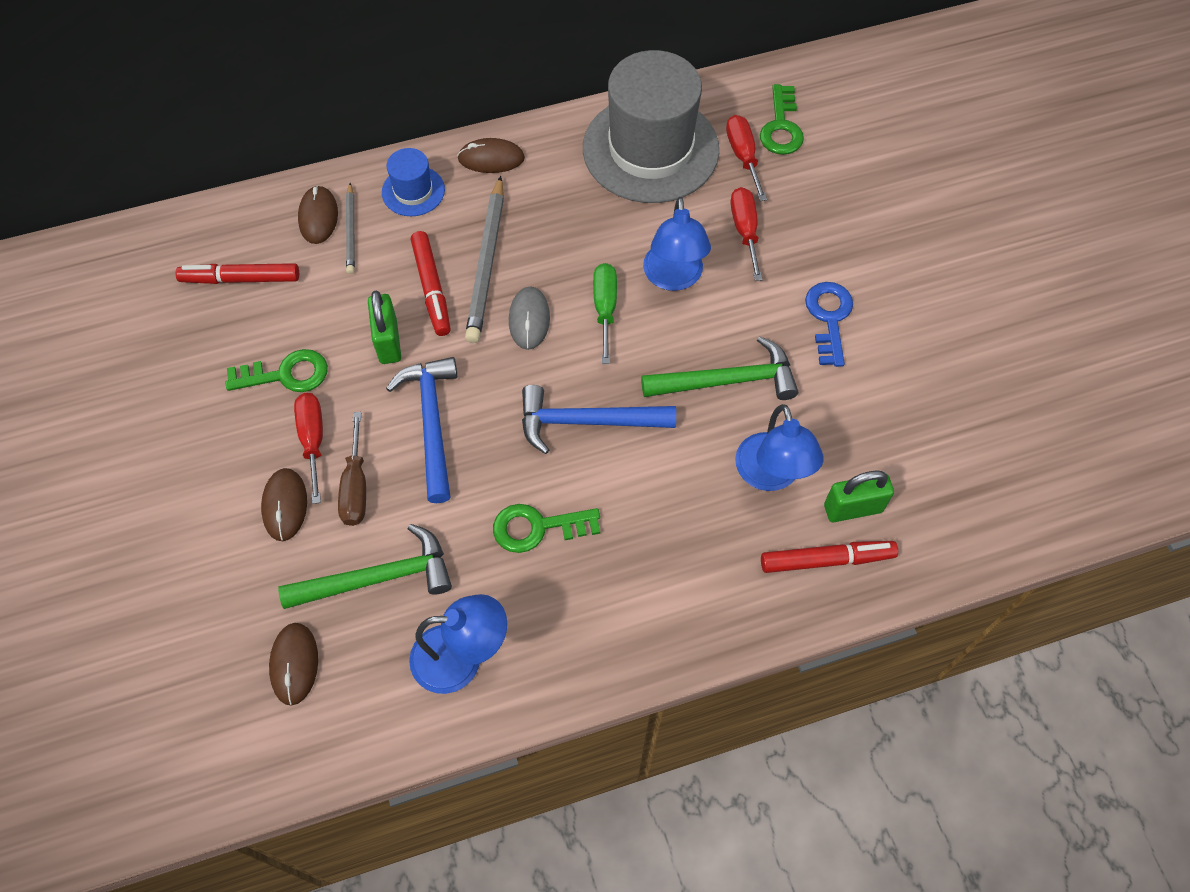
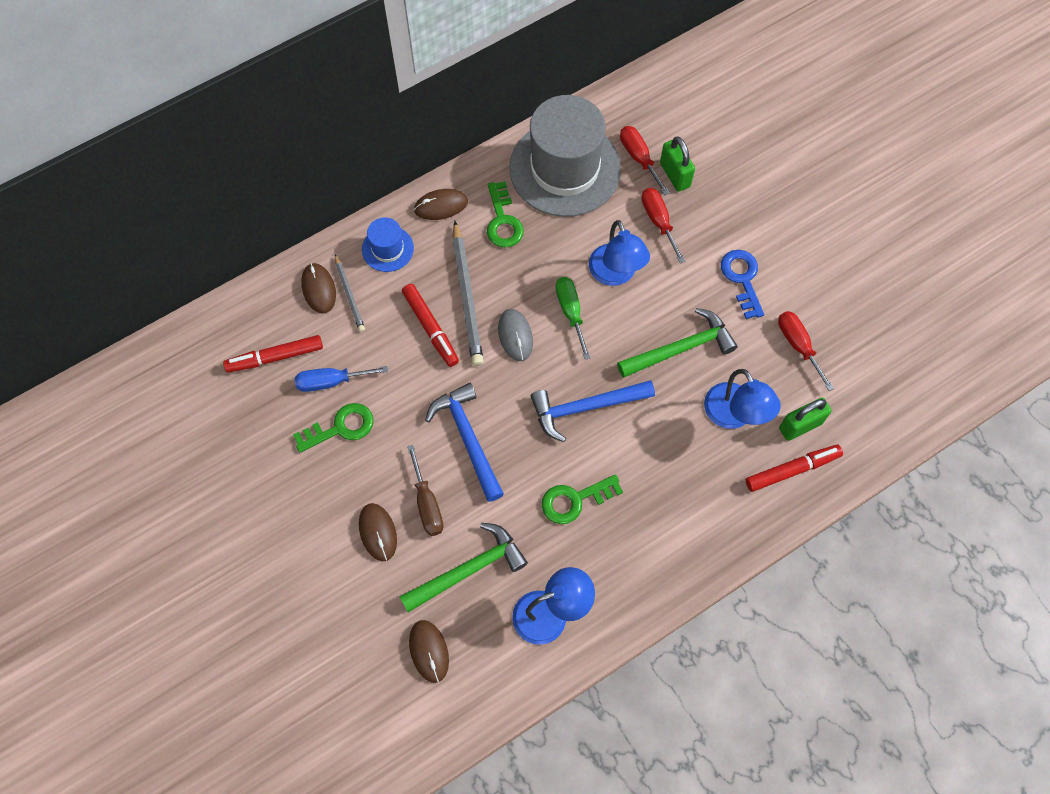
camera: 15 degrees left, 5 degrees up
(294, 320) = (331, 381): none -> blue screwdriver
(313, 440) = (381, 475): red screwdriver -> red screwdriver (798, 345)
(388, 342) = (411, 381): green padlock -> green padlock (674, 175)
(781, 127) = (661, 125): green key -> green key (503, 221)

